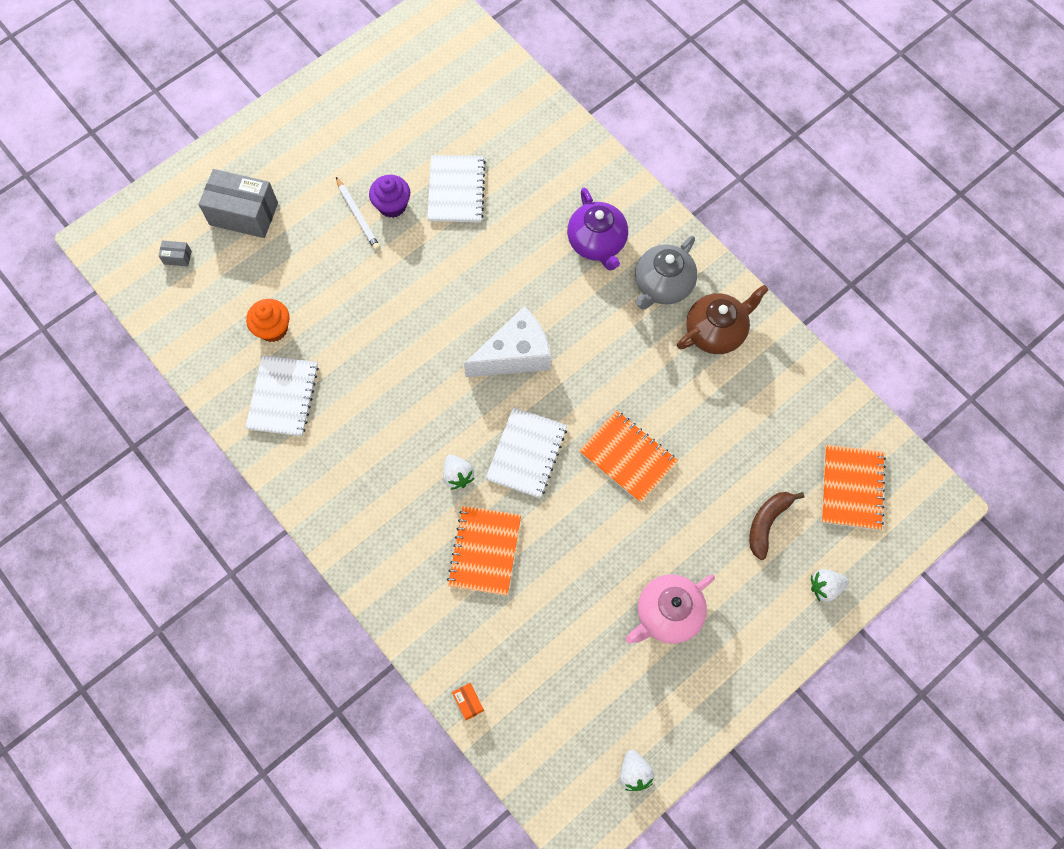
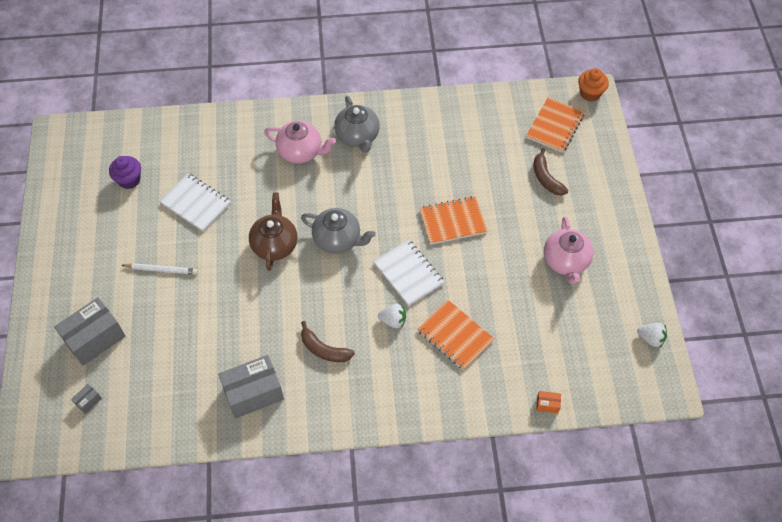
camera: 55 degrees left, 10 degrees down
(273, 329) = (198, 370): orange cupcake -> orange cupcake (590, 93)
(283, 397) = (253, 393): white notebook -> grey box
(376, 430) = (324, 349): none -> brown banana
(392, 205) = (173, 245): purple cupcake -> purple cupcake (129, 180)
(515, 355) = (338, 239): white cheese -> grey teapot
(597, 243) = (301, 152): purple teapot -> pink teapot
(716, 331) = (409, 129): brown teapot -> brown teapot (275, 244)
(825, 587) = (604, 175): white strawberry -> none
(852, 488) = (555, 126): orange notebook -> orange notebook turned 75 degrees clockwise

